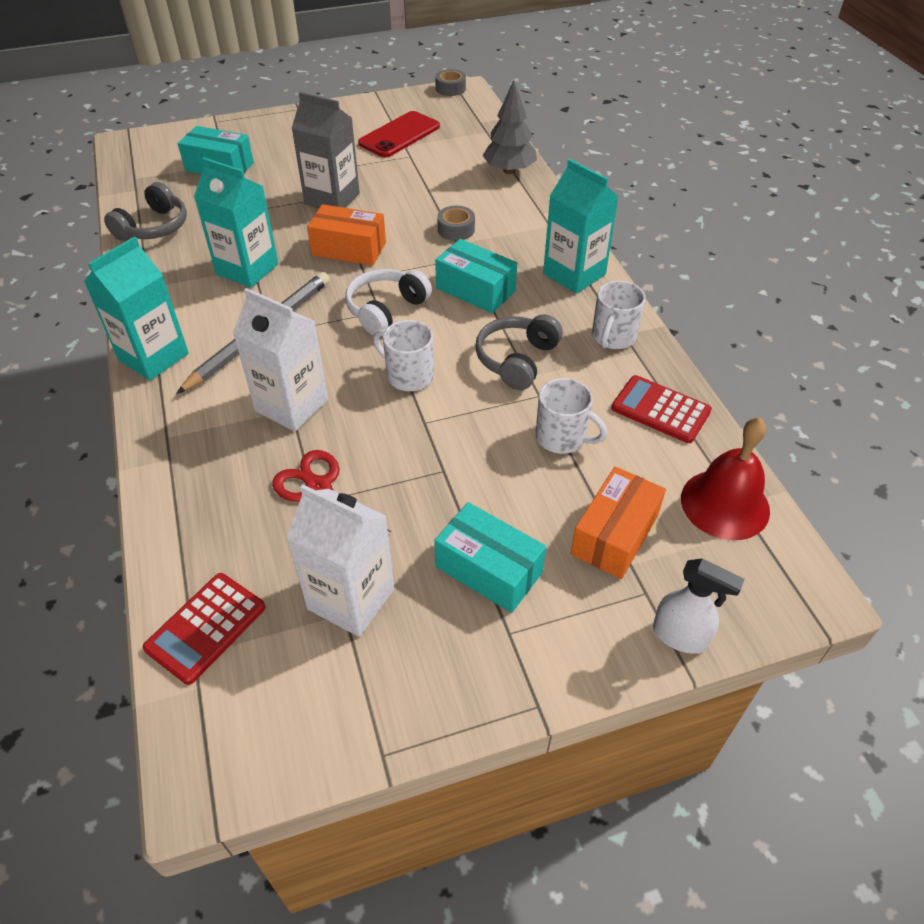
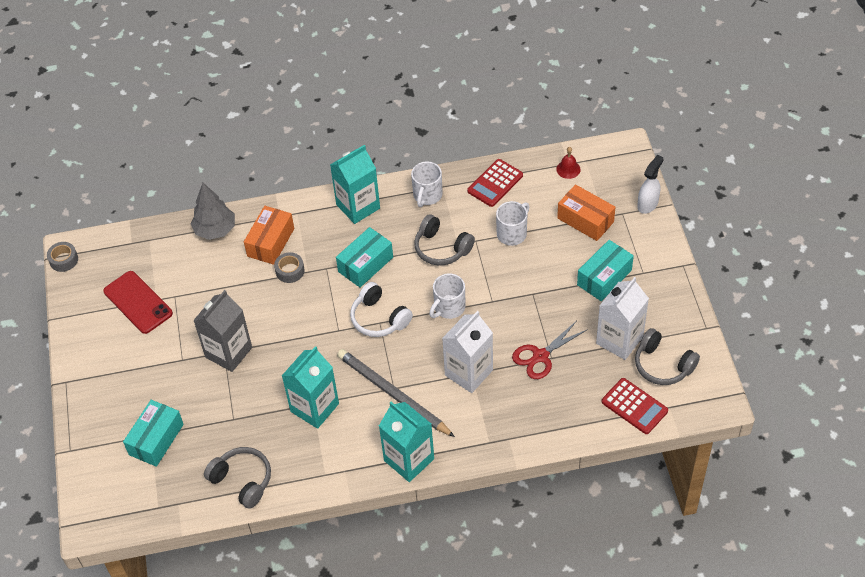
camera: 80 degrees left, 5 degrees up
(293, 673) = (663, 365): none -> grey headphones
(349, 249) = (301, 340): orange box -> orange box (270, 242)
(613, 337) = (427, 195): white mug -> white mug turned 75 degrees clockwise
(725, 504) = (568, 169): red bell -> red bell, size x0.50

